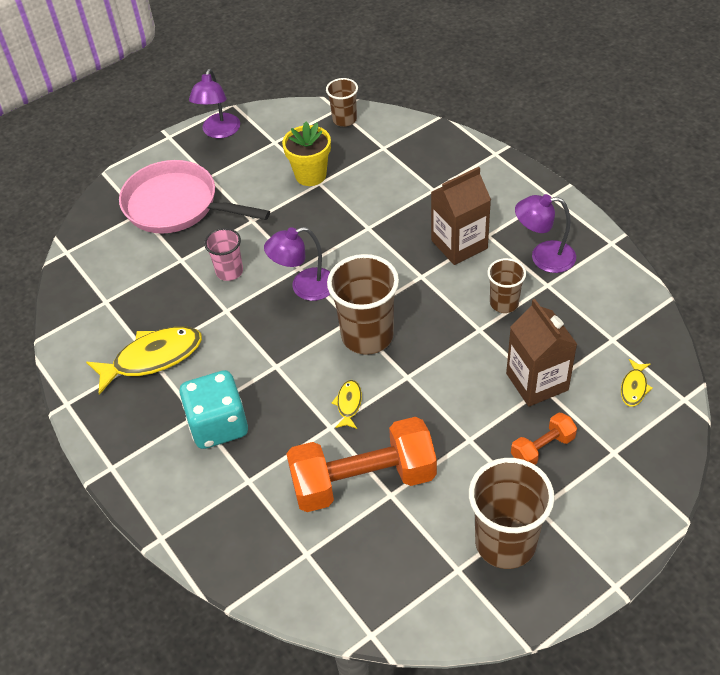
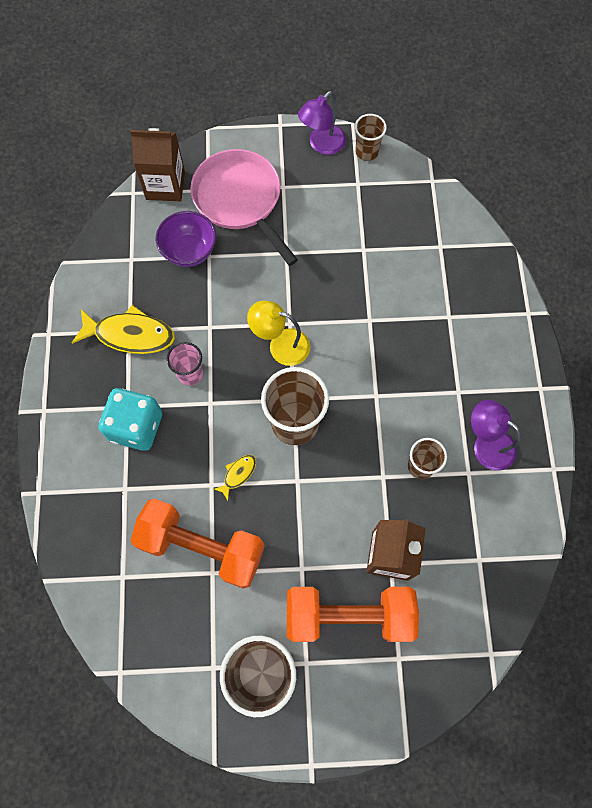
camera: 30 degrees right, 20 degrees up
(159, 266) = (189, 251): none -> purple bowl
(229, 271) = (236, 292): pink cup -> pink cup (190, 373)
(304, 287) = (280, 345): purple lamp -> yellow lamp
(310, 175) = (362, 237): yellow flower pot -> none
(344, 120) = (430, 196): brown cup -> brown cup (367, 152)
(459, 244) = (428, 385): brown carton -> brown carton (165, 185)
(542, 448) = (348, 616): orange dumbbell -> orange dumbbell, size x2.10
(634, 387) = (460, 615): yellow fish -> none

